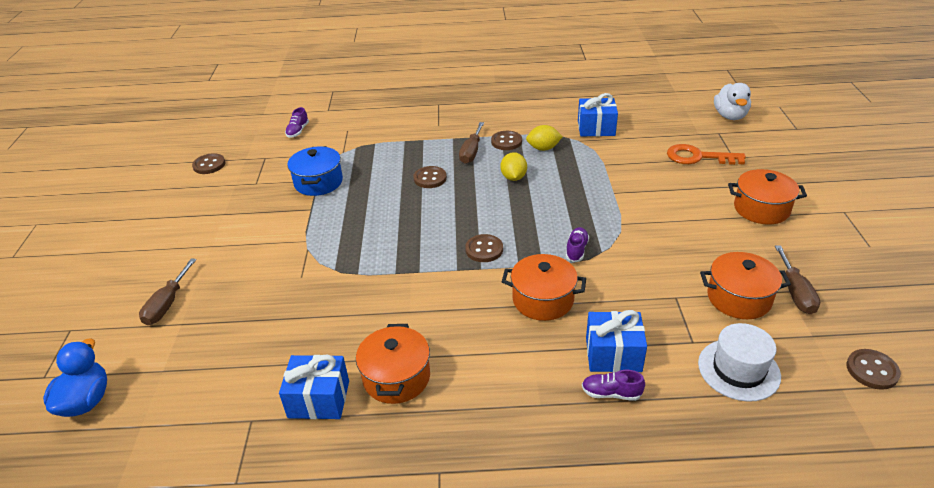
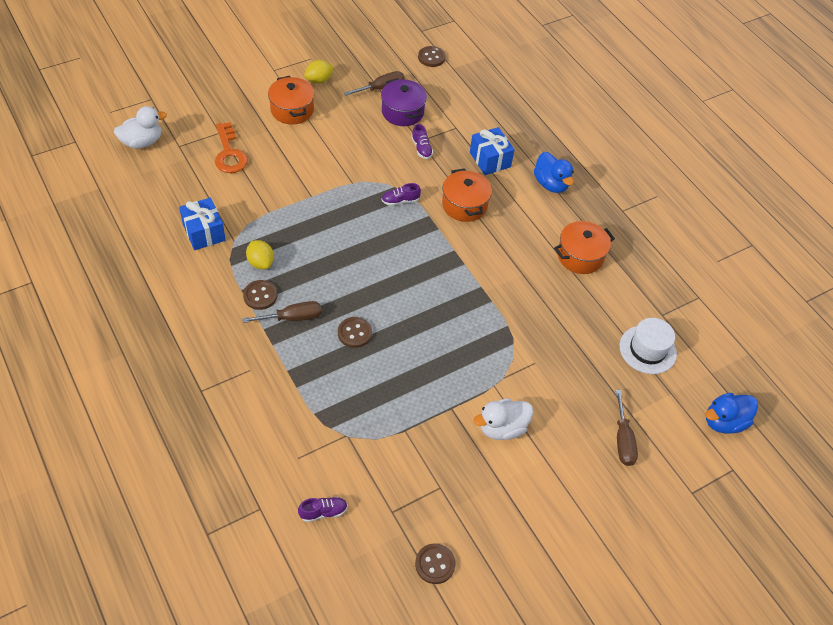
camera: 125 degrees left, 15 degrees up
(167, 304) = (623, 440): brown screwdriver -> brown screwdriver turned 105 degrees clockwise
(264, 230) = (501, 428): none -> white duck
(318, 182) = (408, 427): blue pot -> none
(319, 399) = (623, 288): blue gift -> none
(484, 249) = (432, 255): brown button -> none
(513, 177) = (322, 269): yellow lemon -> yellow lemon (319, 80)
(536, 404) = (551, 184): none -> blue duck
(611, 393) = (520, 154): purple shoe -> purple shoe (421, 148)
(738, 369) = (465, 106): white hat -> white hat (647, 349)
(739, 298) = (402, 112): orange pot -> purple pot

